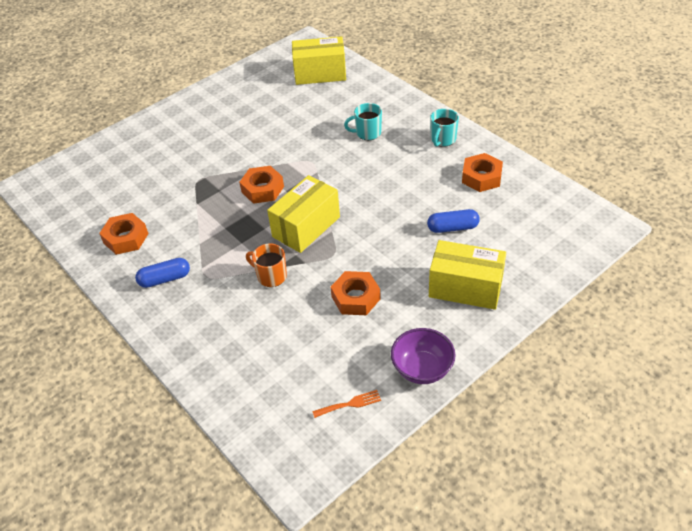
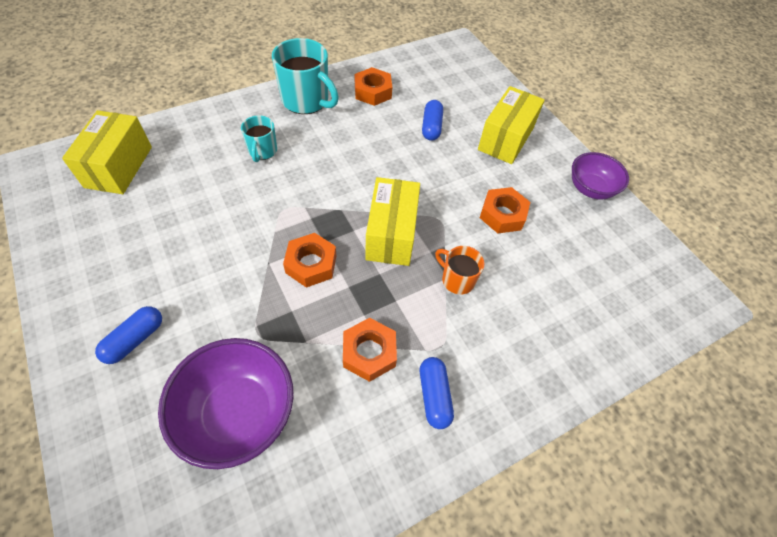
camera: 85 degrees left, 10 degrees up
(126, 238) = (340, 444): orange nut -> orange nut (369, 352)
(141, 188) = (238, 413): none -> purple bowl
(184, 130) = (135, 339): none -> blue capsule
(271, 276) = (457, 280): orange mug -> orange mug turned 90 degrees clockwise
(306, 227) = (391, 234): yellow box -> yellow box turned 45 degrees clockwise
(350, 404) = (626, 246): orange fork -> none
(443, 139) = (306, 101): turquoise mug -> turquoise mug, size x1.78

